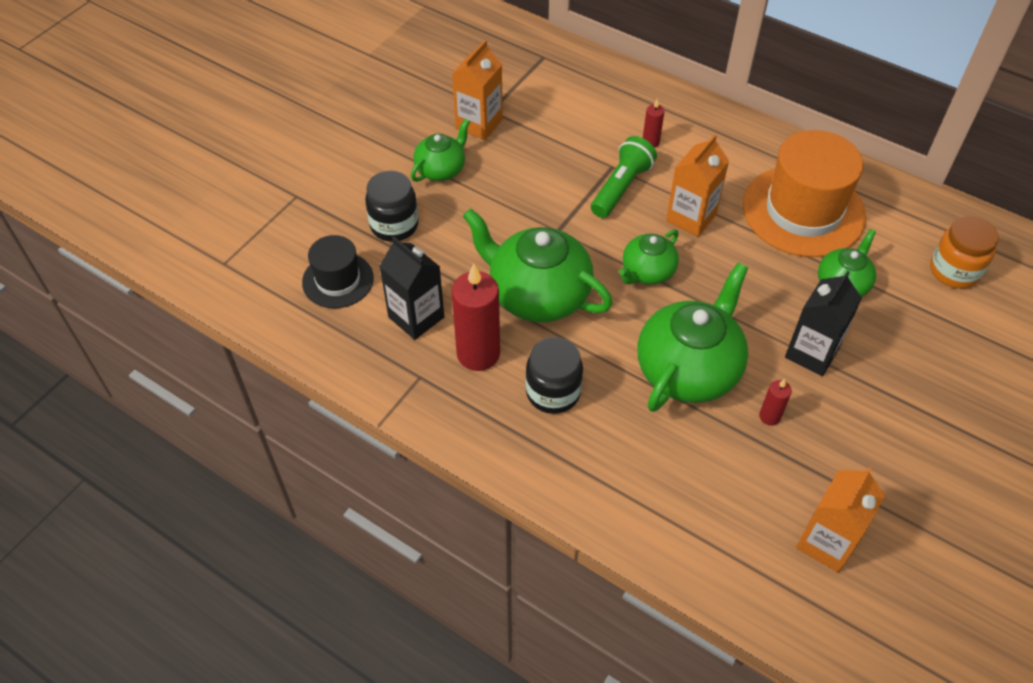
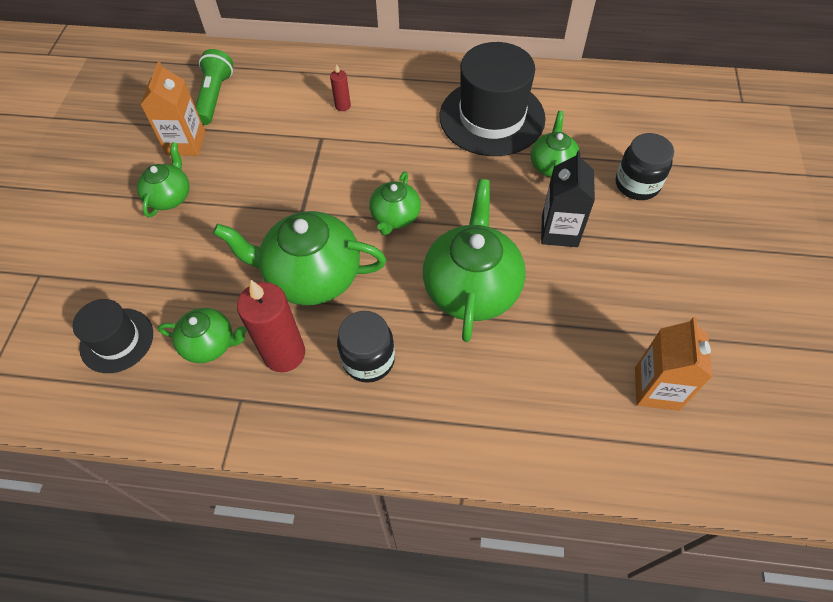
camera: 25 degrees left, 5 degrees up
(394, 225) = (149, 265): black jar -> black jar (637, 184)
(416, 317) = (210, 344): black carton -> green teapot
(621, 187) = (337, 153): green flashlight -> green flashlight (215, 96)
(691, 218) = (407, 157): orange carton -> none
(769, 417) = (556, 300): red candle -> none
(803, 211) = (492, 117): orange hat -> black hat
(954, 271) = (626, 122): orange jar -> none

